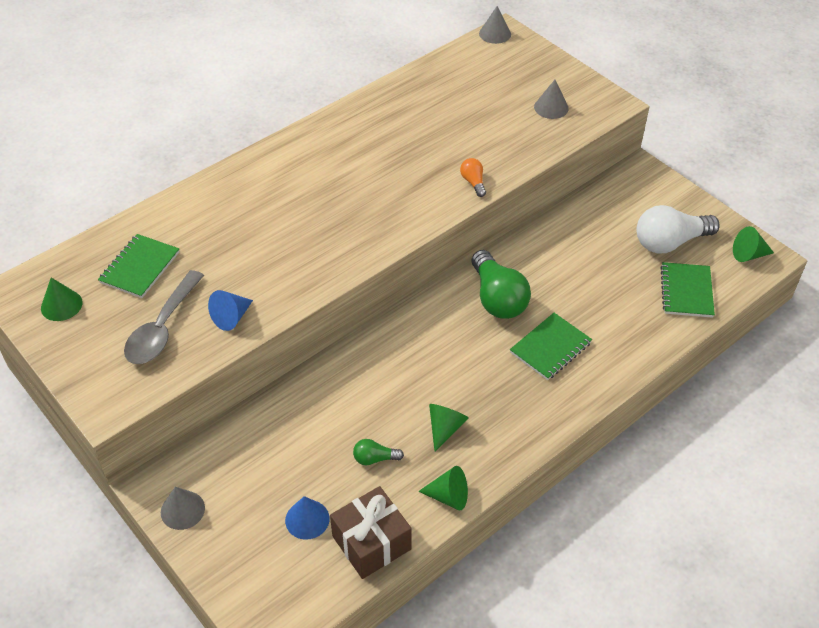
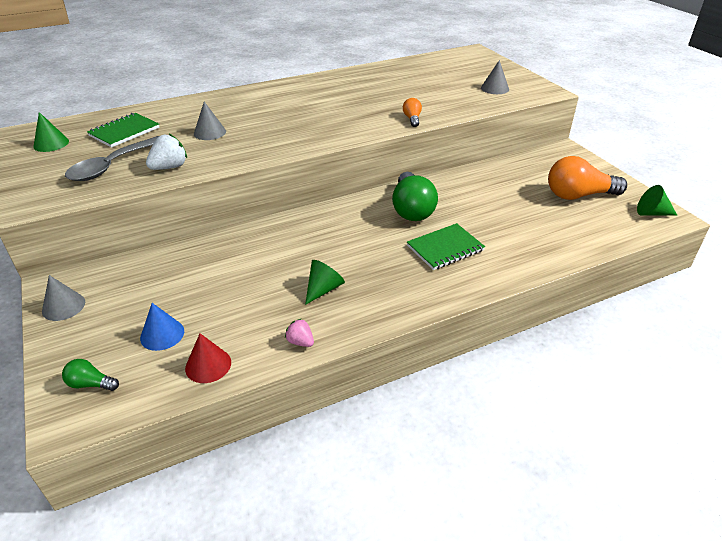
camera: 15 degrees right, 10 degrees down
(231, 317) = (170, 167): blue cone -> white strawberry
(371, 542) = (208, 365): brown gift -> red cone
(375, 458) = (249, 300): green light bulb -> green light bulb (91, 384)
(448, 496) = (300, 342): green cone -> pink strawberry
(495, 34) = (466, 51): grey cone -> grey cone (210, 132)
(670, 242) = (578, 195): white light bulb -> orange light bulb
(686, 291) = (586, 229): green notebook -> none

